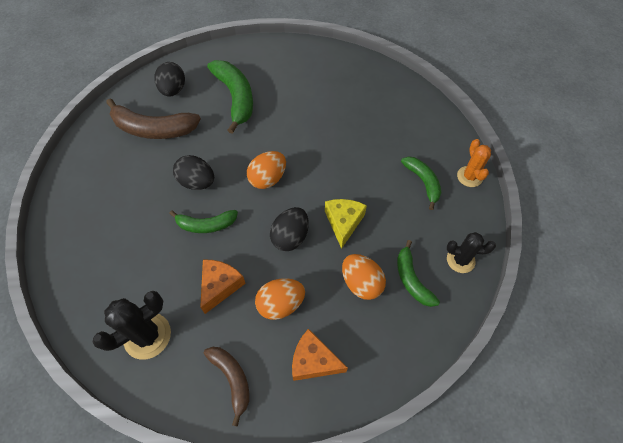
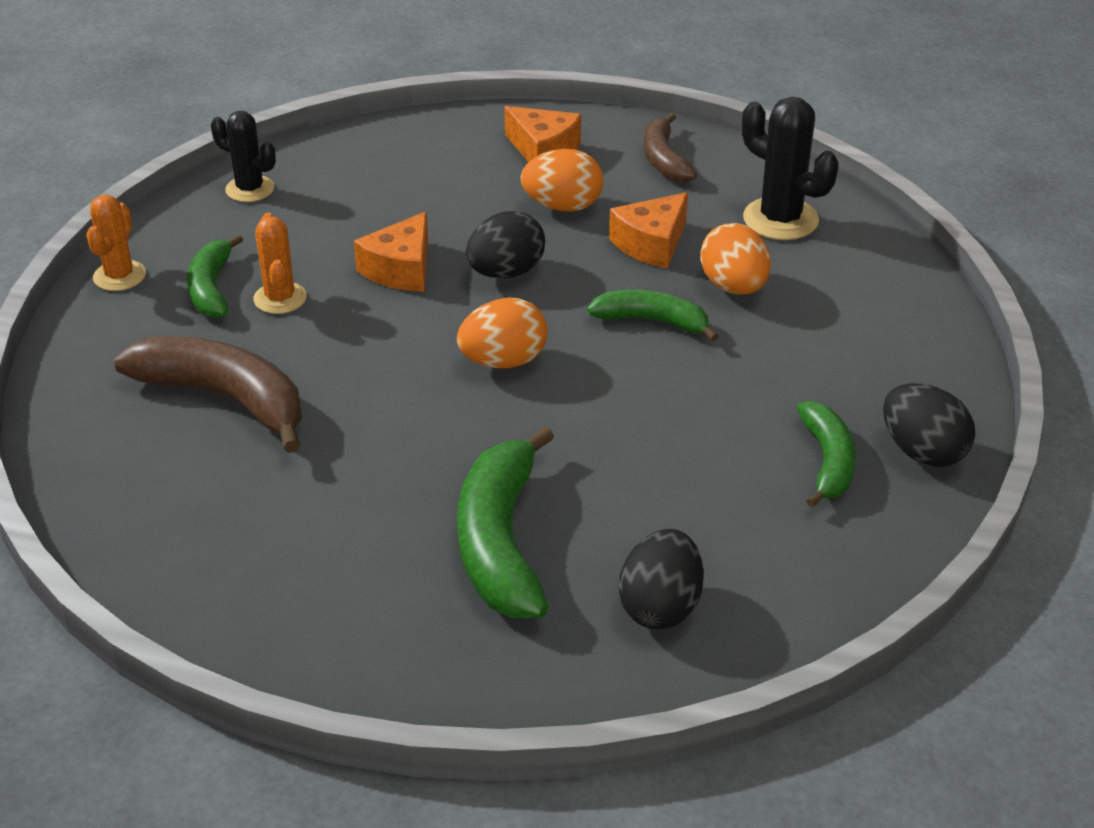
camera: 160 degrees left, 20 degrees down
(147, 336) = (780, 219): black cactus -> black cactus turned 60 degrees clockwise
(153, 129) = (730, 519): brown banana -> brown banana (226, 399)
(197, 182) = (651, 389): black egg -> black egg (922, 452)
(343, 223) = (401, 269): yellow cheese -> orange cheese
(361, 283) = (424, 200): orange egg -> orange egg (733, 287)
(388, 185) = (280, 298): none -> orange cactus
(411, 279) = (344, 187): green banana -> green banana (827, 462)

